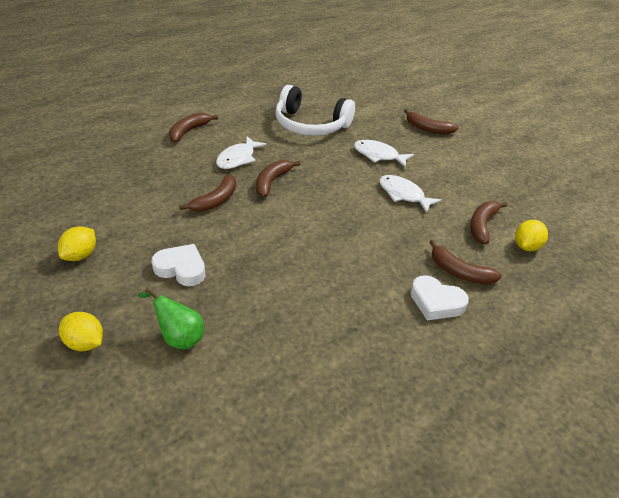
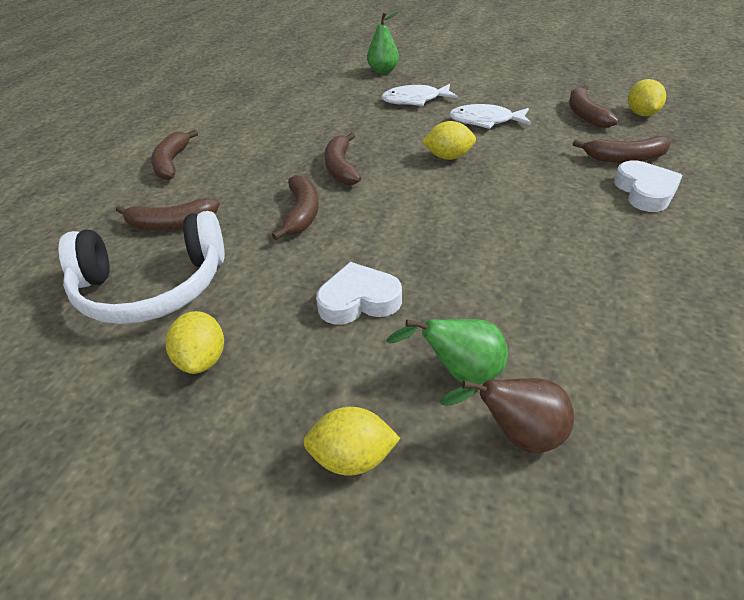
camera: 30 degrees left, 0 degrees up
(164, 384) = (517, 435): none -> brown pear
(238, 158) = (271, 163): white fish -> none
(310, 124) = (309, 102): white headphones -> white headphones (152, 287)
(343, 208) = (448, 157): none -> yellow lemon
(388, 121) = (383, 71): none -> green pear
(427, 129) = (428, 63): brown banana -> brown banana (171, 224)
(436, 302) = (645, 191): white heart -> white heart turned 90 degrees counterclockwise

